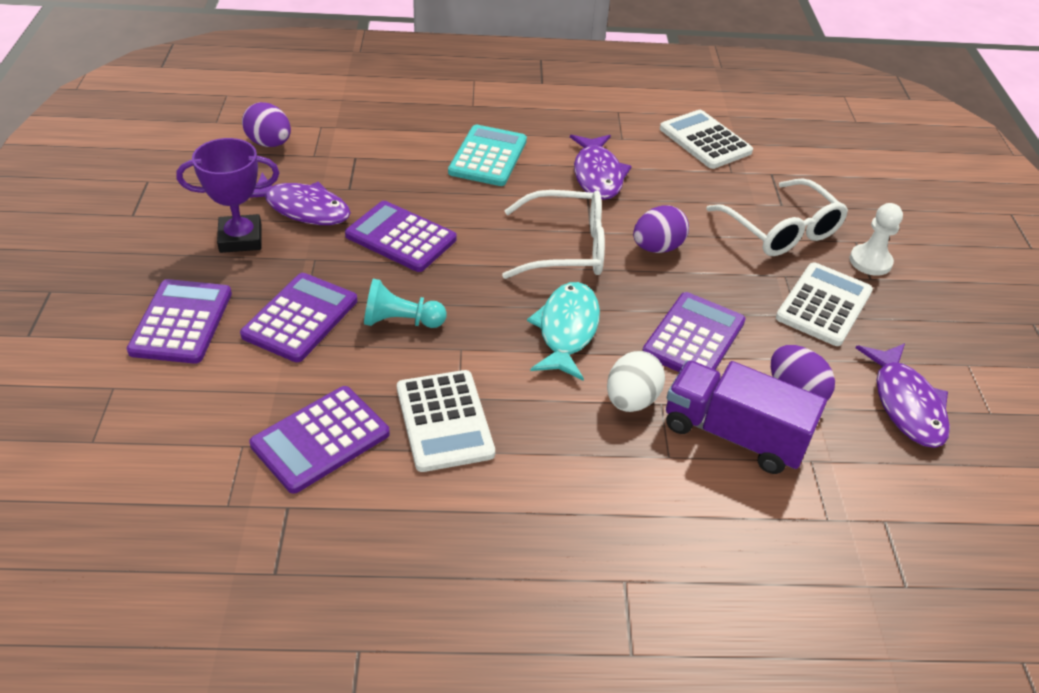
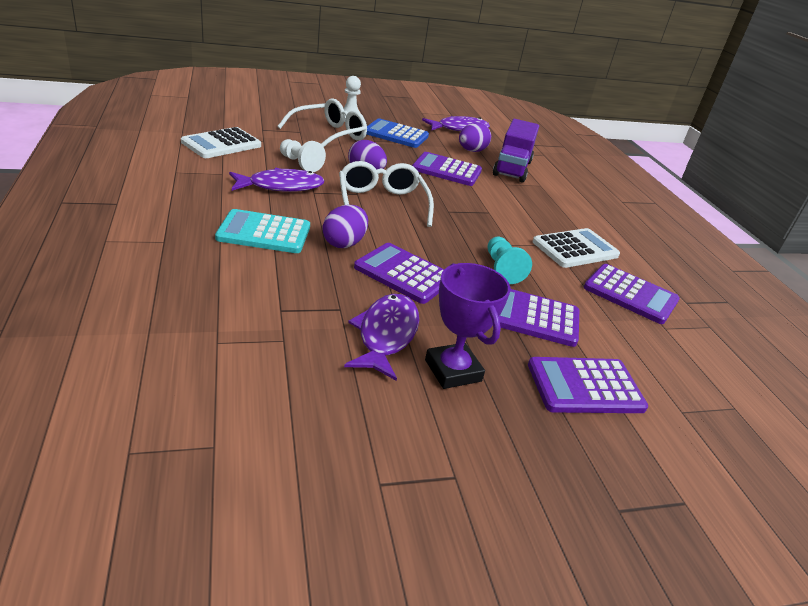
camera: 105 degrees left, 10 degrees down
(269, 143) = (265, 380): purple egg -> purple egg (344, 243)
(401, 237) = (404, 274): purple calculator -> purple calculator turned 105 degrees clockwise
(567, 330) = (467, 207): turquoise fish -> none
(631, 400) = (510, 191): white egg -> none
(667, 194) = (300, 164): none -> white pawn
(824, 305) = (396, 134): white calculator -> blue calculator

